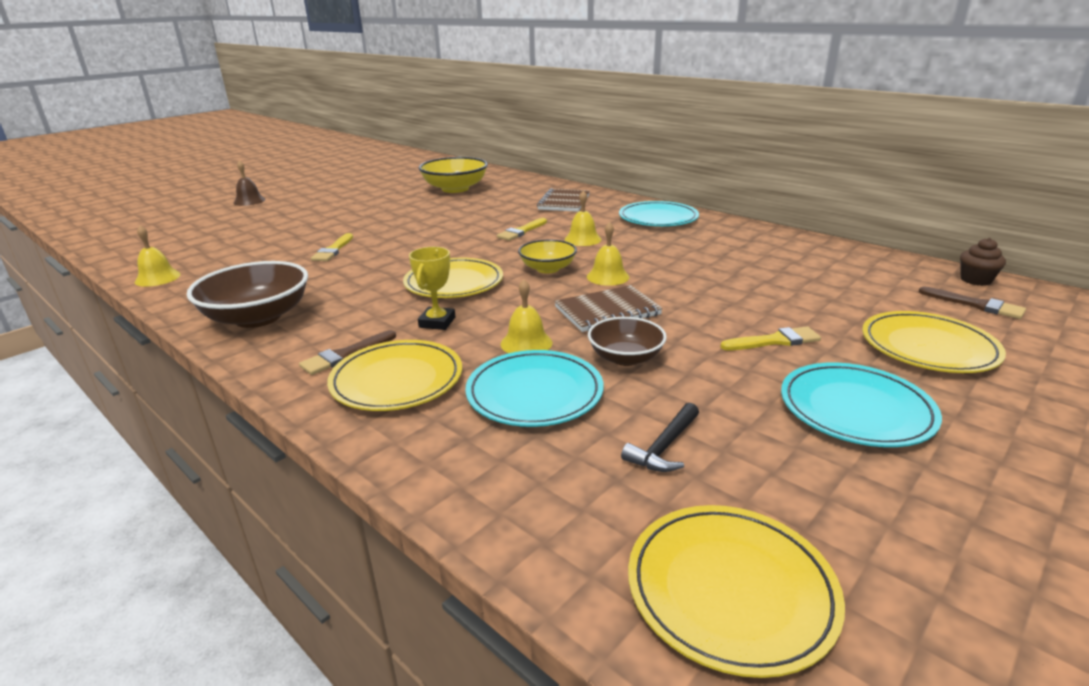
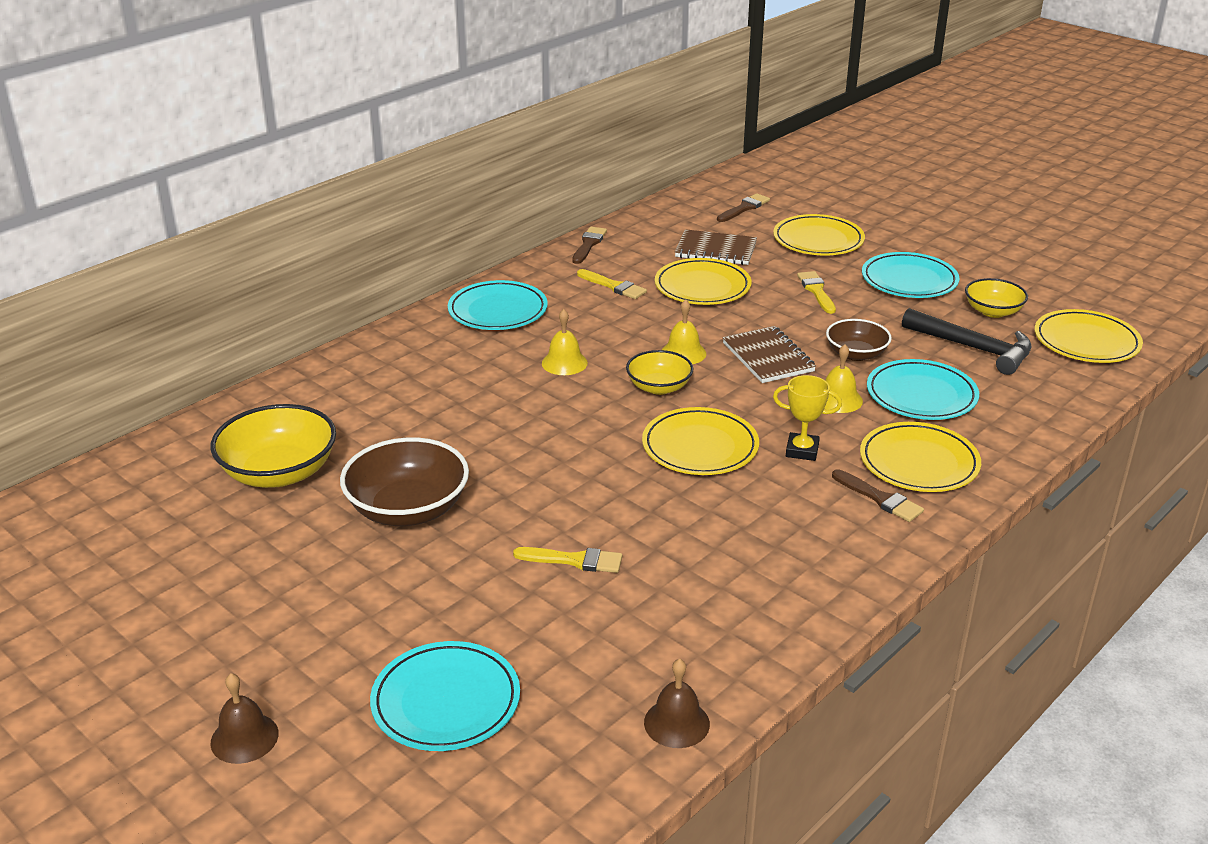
camera: 90 degrees left, 5 degrees up
(157, 278) = (676, 723): yellow bell -> brown bell
(235, 229) = (446, 701): none -> turquoise plate
(258, 317) = (803, 579): brown bowl -> brown bowl (408, 509)
(521, 231) = (525, 405): yellow brush -> yellow brush (614, 286)
(564, 202) = (404, 372): brown notebook -> brown notebook (715, 250)
(664, 447) = (973, 348): black hammer -> black hammer, size x1.78
(745, 283) = (702, 287): none -> yellow plate
(797, 482) = (993, 311): none -> yellow bowl
(801, 240) = (589, 244): none -> brown brush
(975, 280) = (696, 196): brown cupcake -> none

